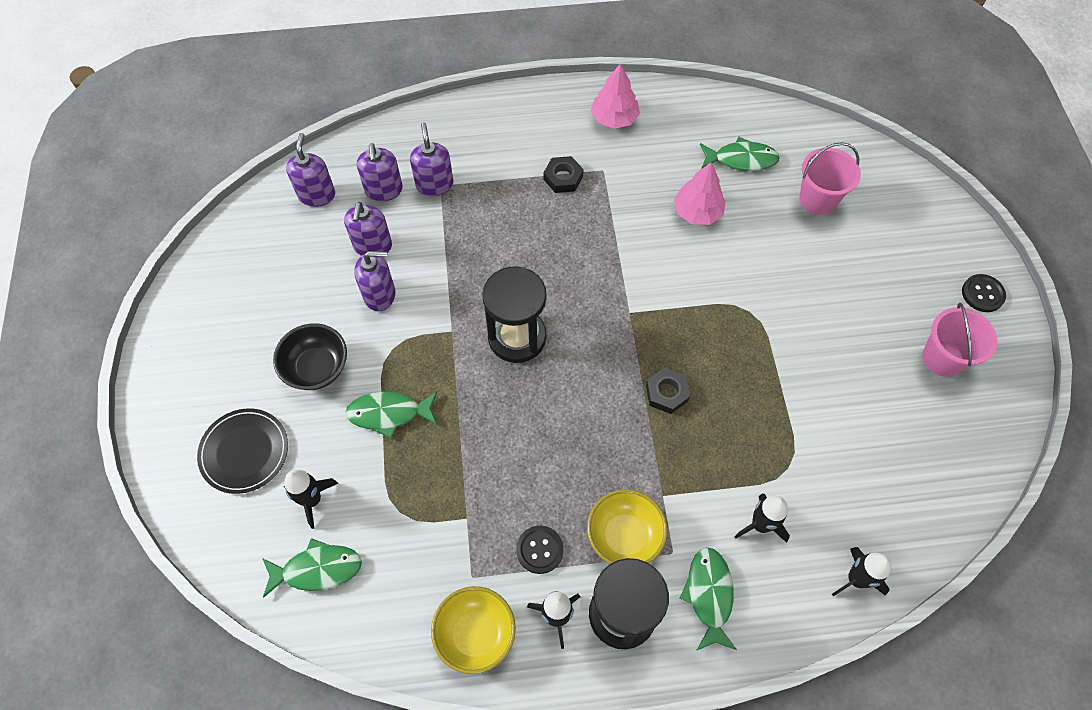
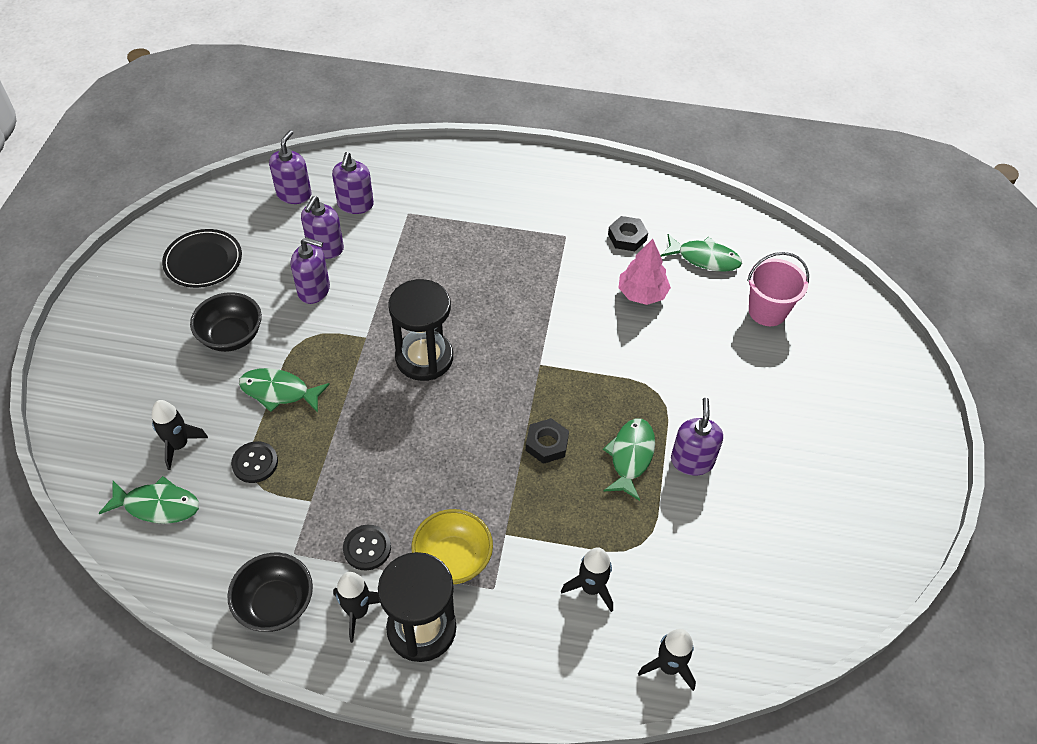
camera: 15 degrees right, 10 degrees down
(244, 452) = (137, 389): black plate -> black plate (203, 261)
(434, 184) = (403, 211): purple soap dispenser -> purple soap dispenser (692, 461)
(475, 634) = (276, 604): yellow bowl -> black bowl
(563, 178) = (525, 233): black nut -> black nut (627, 237)
(614, 118) = (594, 194): pink tree -> none
(709, 595) = (513, 637): green fish -> green fish (630, 456)
(942, 358) = (840, 487): pink bucket -> none
(982, 294) = (906, 439): black button -> black button (255, 463)

